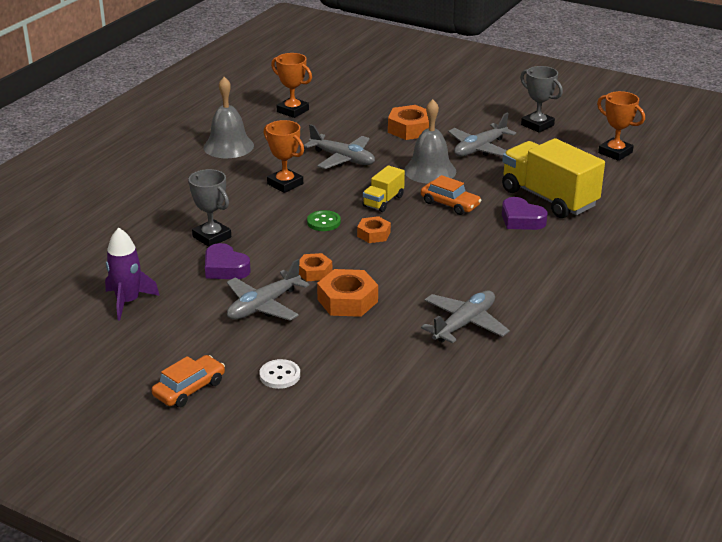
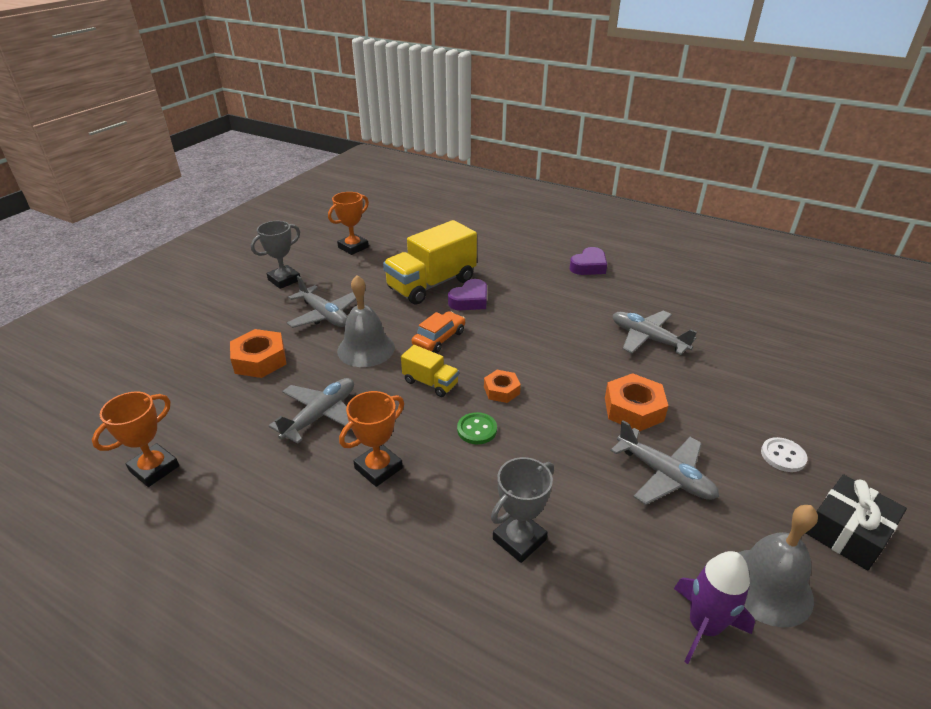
camera: 90 degrees left, 5 degrees up
(189, 389) = (848, 532): orange car -> black gift
(225, 268) = (594, 518): purple heart -> purple heart (589, 266)
(228, 146) = (245, 541): grey bell -> grey bell (767, 586)
(314, 272) = (585, 435): orange nut -> none

